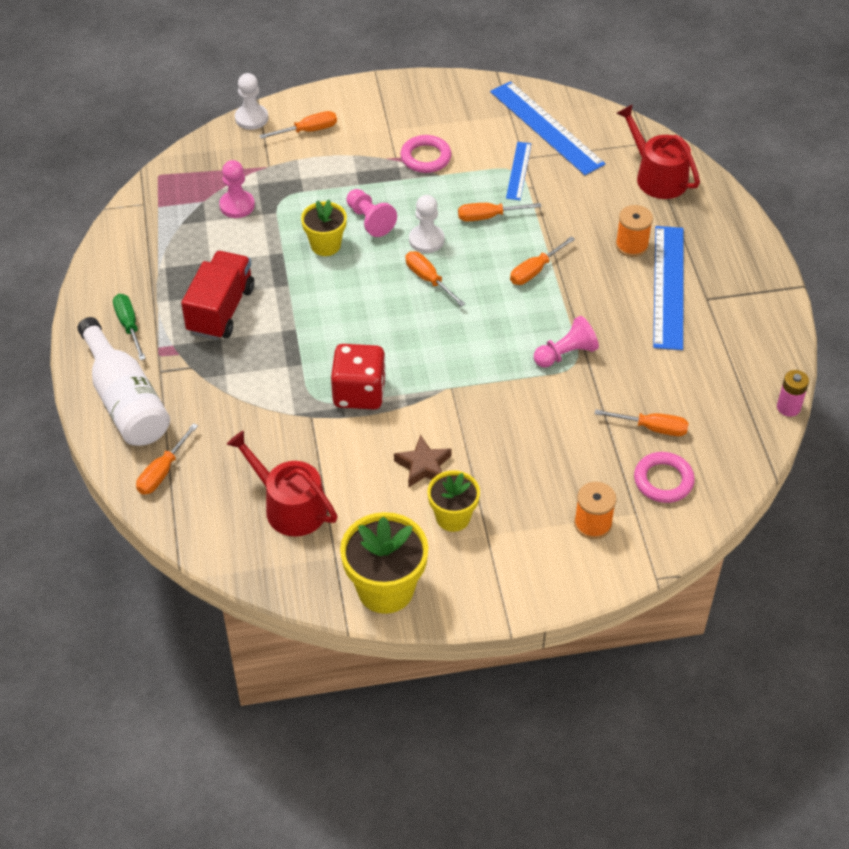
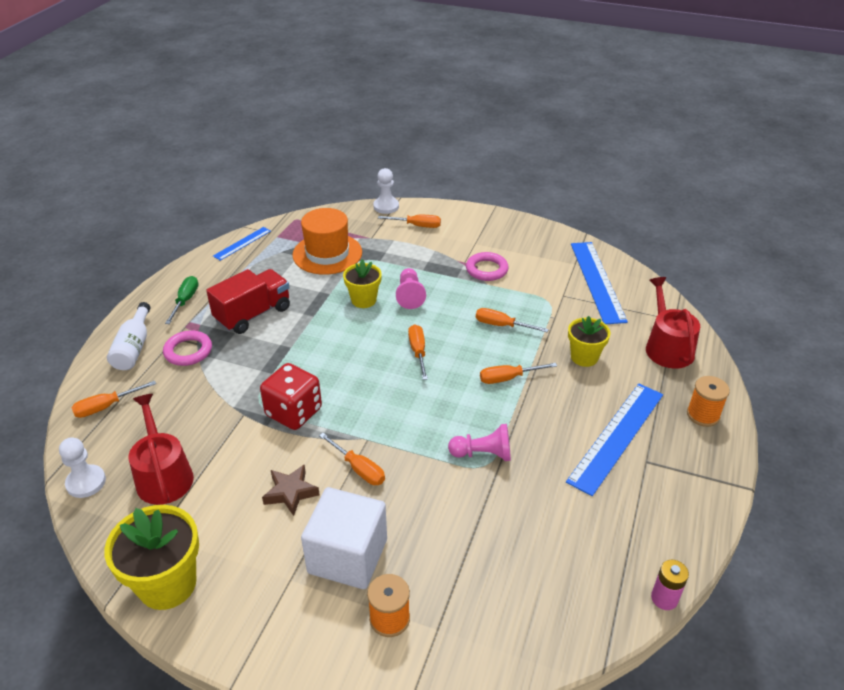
camera: 30 degrees right, 10 degrees down
(126, 400) = (134, 347): white bottle -> white bottle, size x0.66
(237, 205) = (327, 254): pink pawn -> orange hat
(426, 240) = (440, 324): white pawn -> white pawn (86, 482)
(453, 517) = (276, 548): yellow flower pot -> yellow flower pot (584, 357)
(519, 171) = (552, 302): blue ruler -> blue ruler (242, 243)
(519, 494) = (347, 556): none -> white cube
(631, 245) = (606, 391): orange spool -> orange spool (703, 415)
(652, 428) = (513, 554): orange screwdriver -> orange screwdriver (359, 469)
(663, 480) = (487, 610): pink ring -> pink ring (188, 351)

